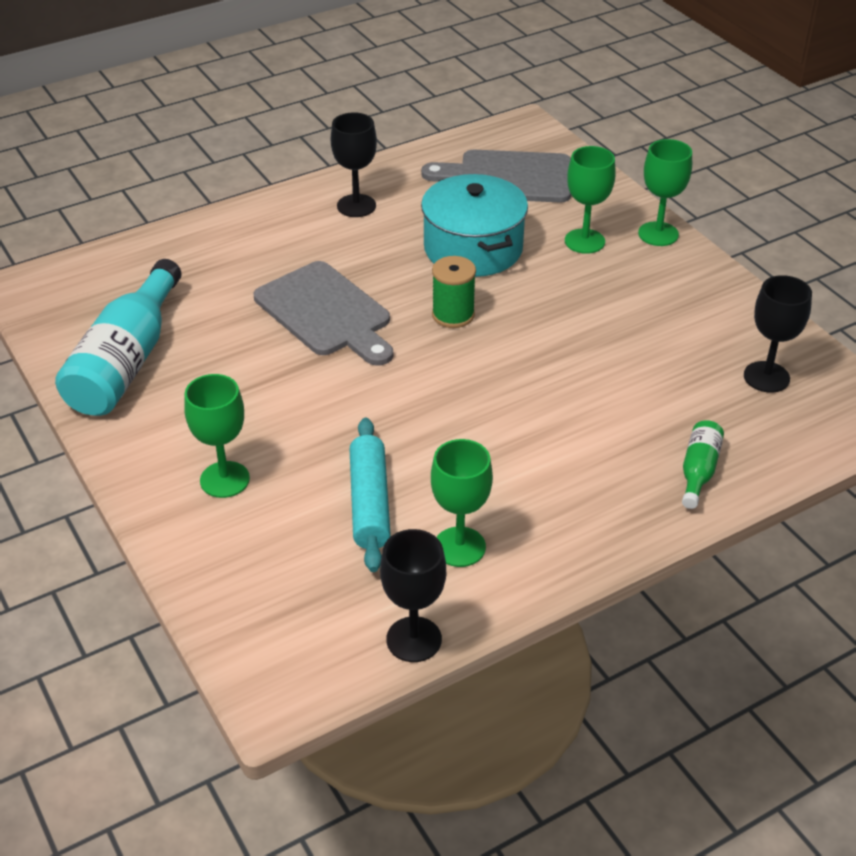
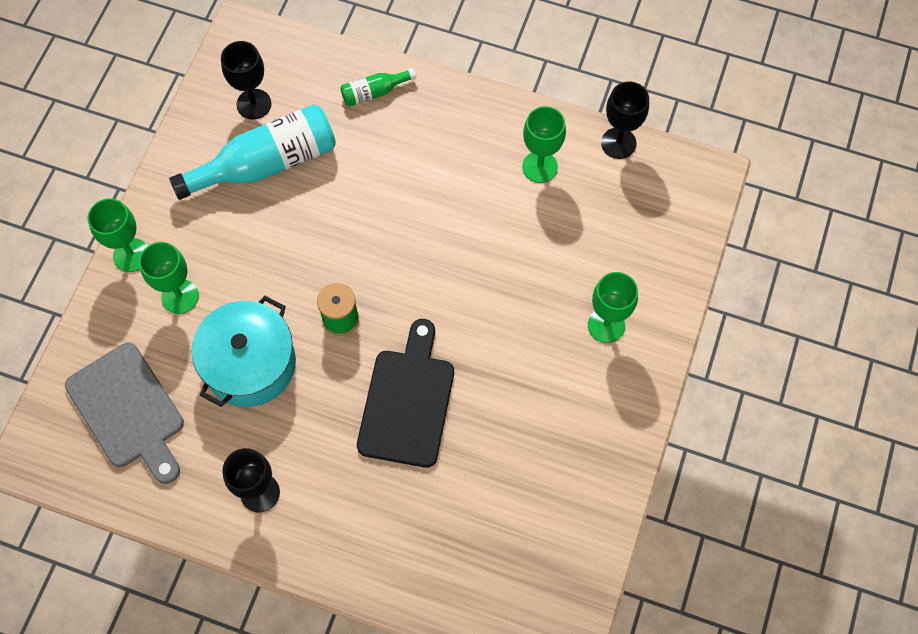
camera: 130 degrees left, 25 degrees up
(126, 361) = (568, 485): turquoise bottle -> turquoise bottle (266, 164)
(326, 312) = (407, 401): grey cutting board -> black cutting board
(370, 503) = (550, 234): turquoise rolling pin -> none

